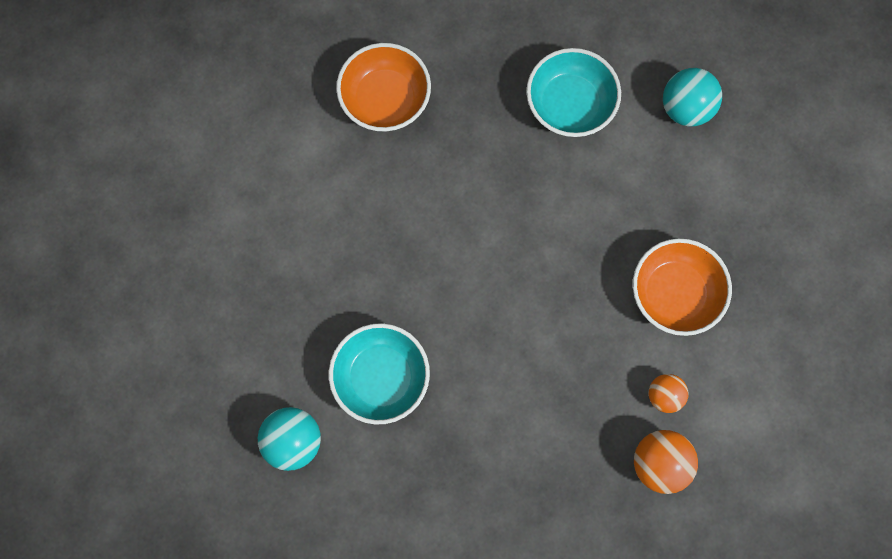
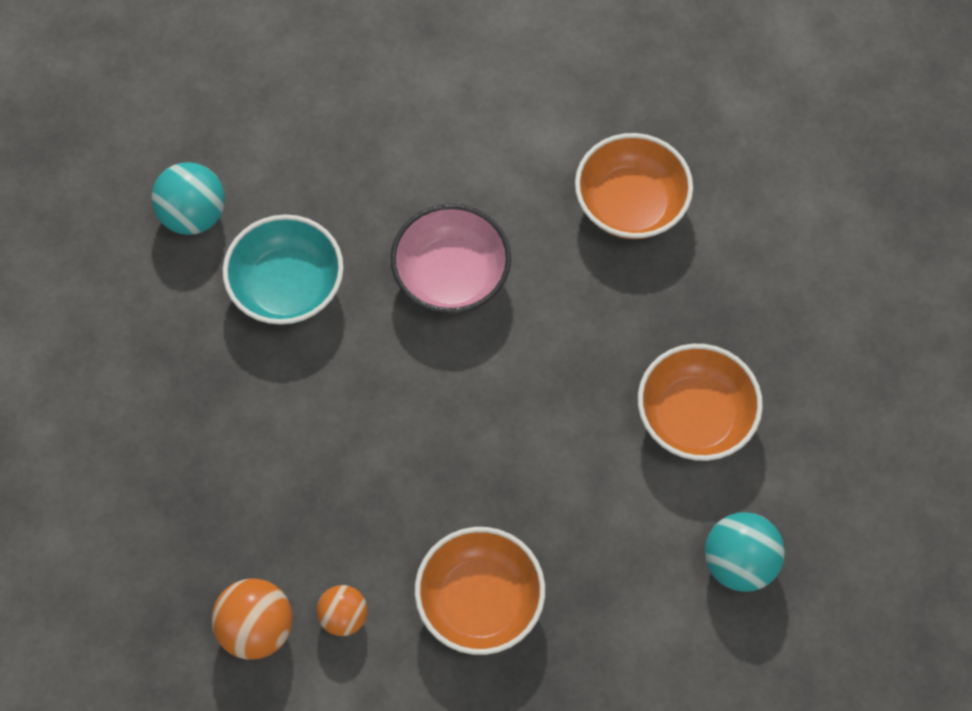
camera: 75 degrees right, 10 degrees down
(408, 248) = (451, 276): none -> pink bowl
(569, 105) = (694, 416): turquoise bowl -> orange bowl

